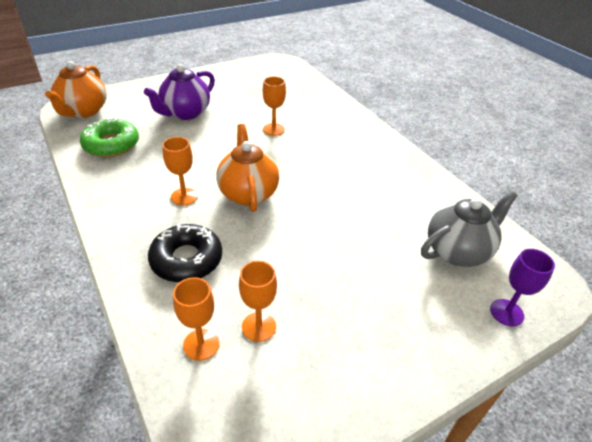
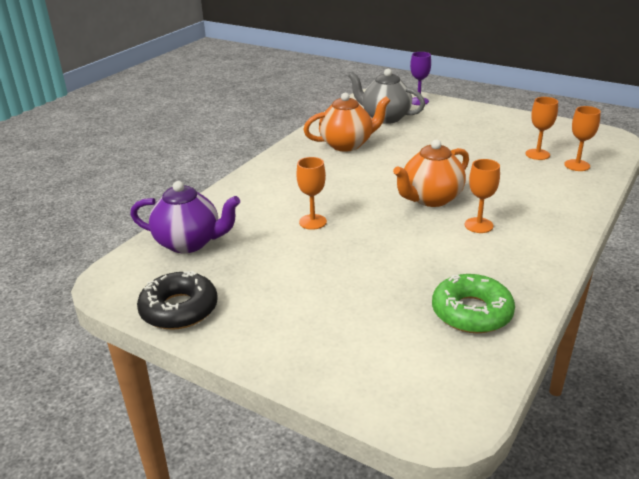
camera: 115 degrees left, 10 degrees down
(83, 111) = (441, 389): orange teapot -> orange teapot (347, 144)
(185, 113) = (343, 294): purple teapot -> purple teapot (189, 243)
(186, 259) = (534, 195): black donut -> black donut (179, 309)

